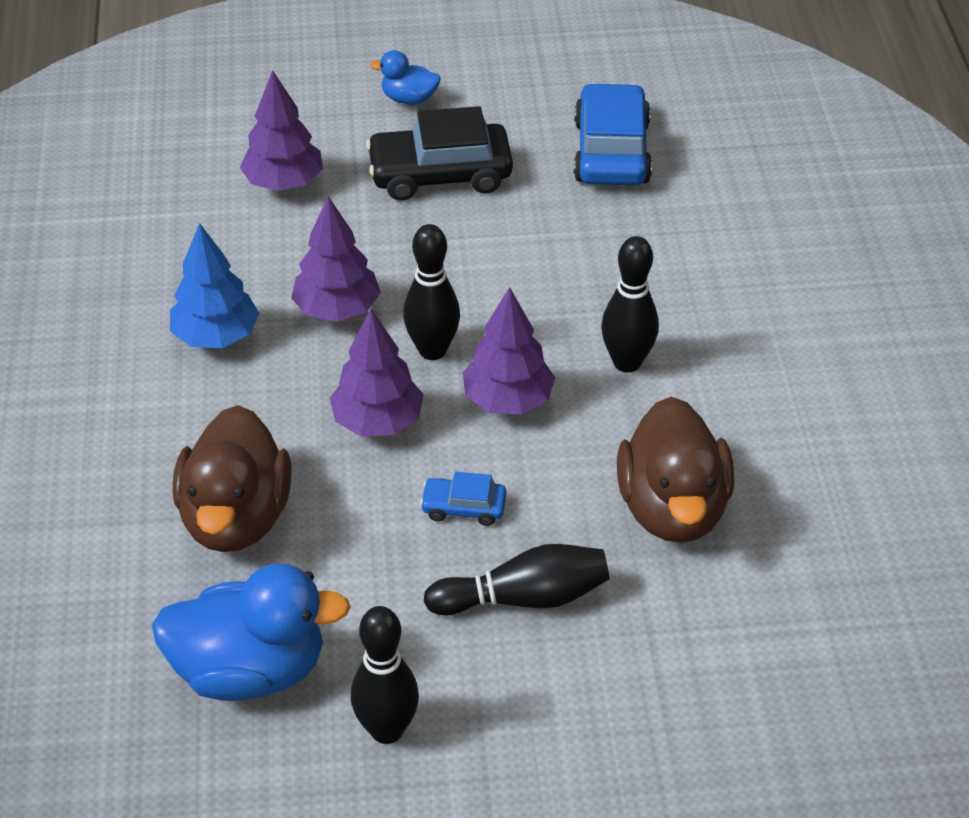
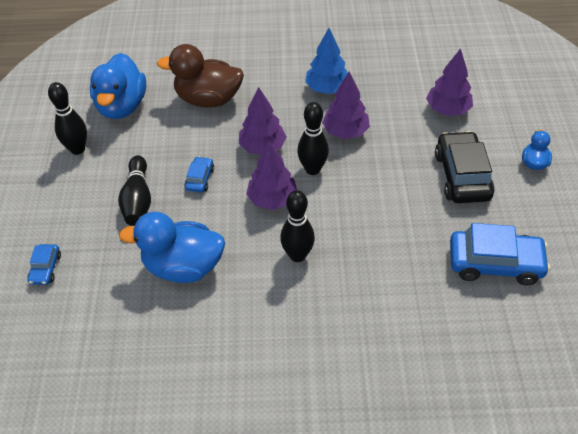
camera: 95 degrees right, 5 degrees up
(672, 509) = (183, 267): brown duck -> blue duck
(709, 718) = (45, 268): none -> blue car

